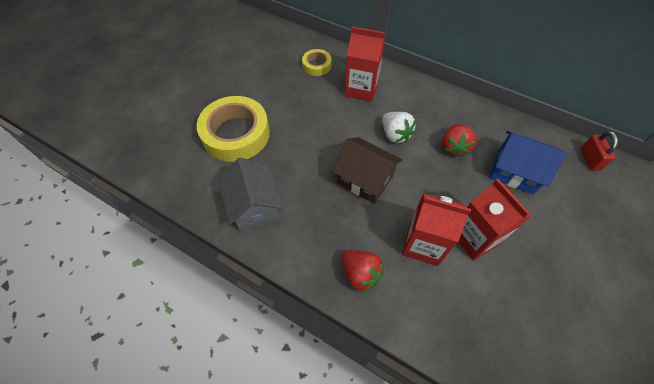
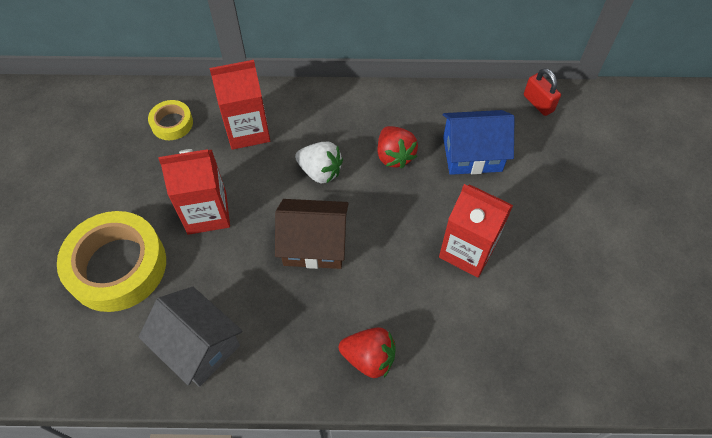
camera: 30 degrees left, 0 degrees up
(423, 244) = (418, 287): red carton -> red carton (207, 213)

